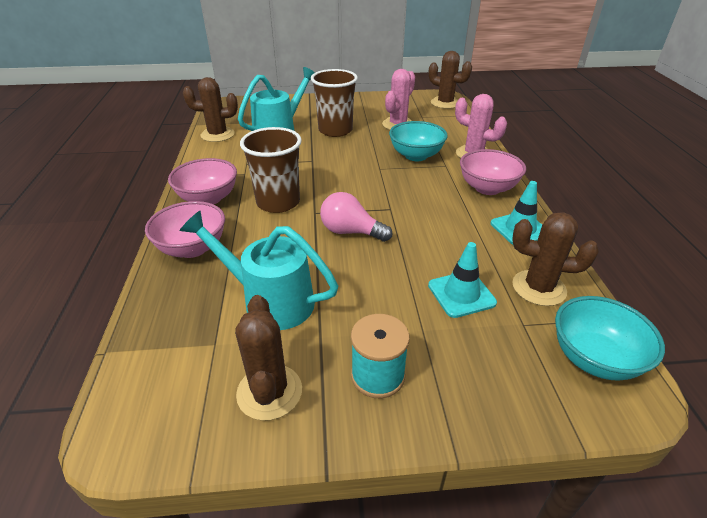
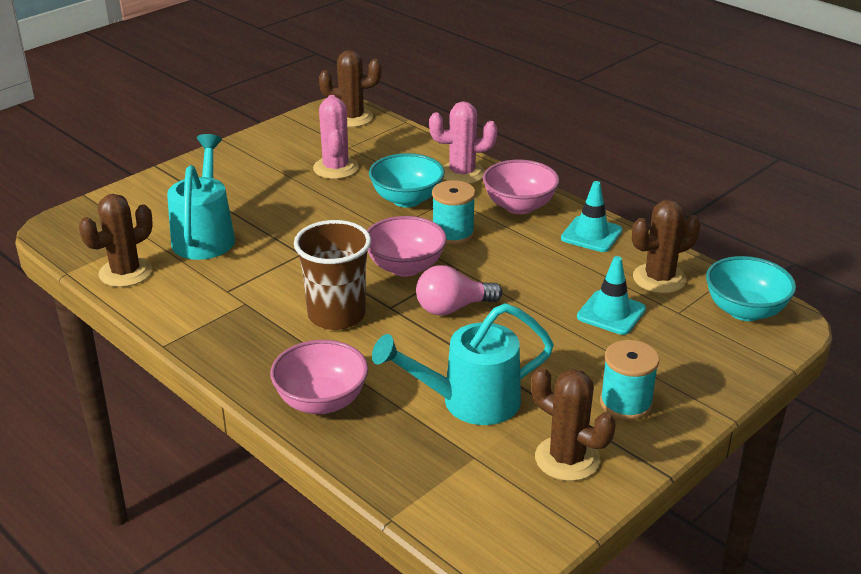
camera: 40 degrees left, 5 degrees down
(208, 198) = (251, 348): pink bowl -> pink bowl (405, 267)
(335, 130) = (272, 205): brown cup -> none
(417, 186) = (453, 233): none -> turquoise spool

